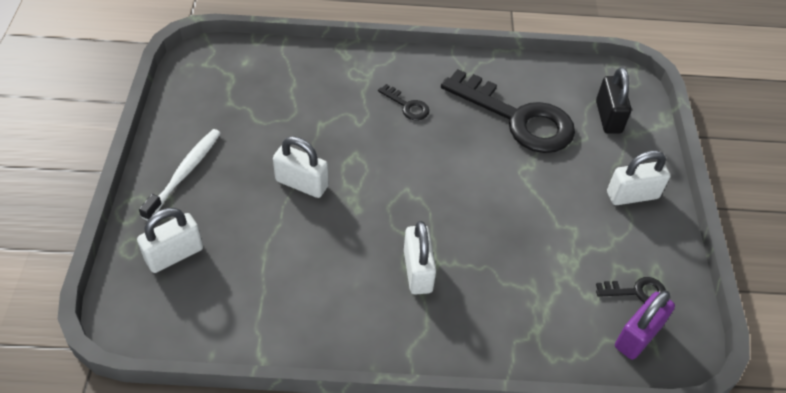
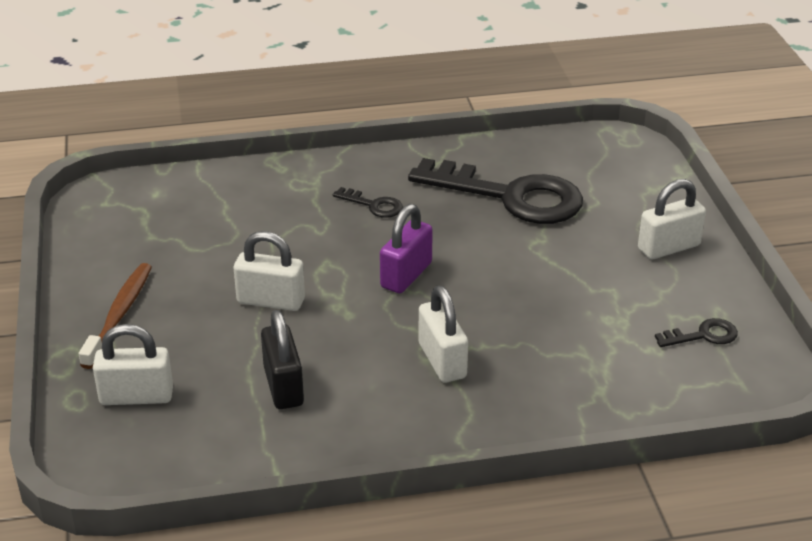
camera: 10 degrees left, 15 degrees down
(174, 255) = (136, 396): white padlock -> white padlock turned 45 degrees clockwise
(184, 173) = (119, 314): white toothbrush -> brown toothbrush
(608, 117) = (616, 179): black padlock -> black padlock (283, 386)
(638, 336) = (718, 376): purple padlock -> purple padlock (406, 275)

